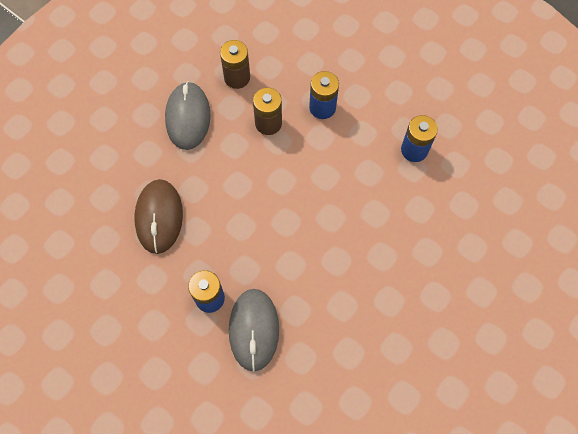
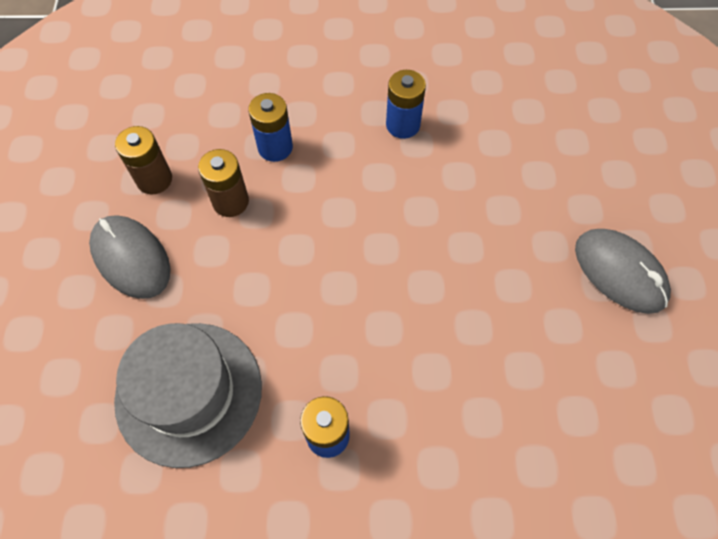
camera: 40 degrees left, 5 degrees down
(159, 217) = (189, 392): brown mouse -> grey hat
(254, 329) = (407, 429): grey mouse -> grey mouse (619, 272)

